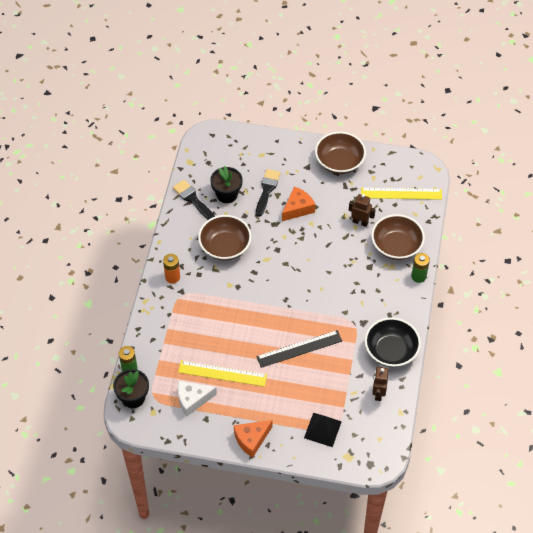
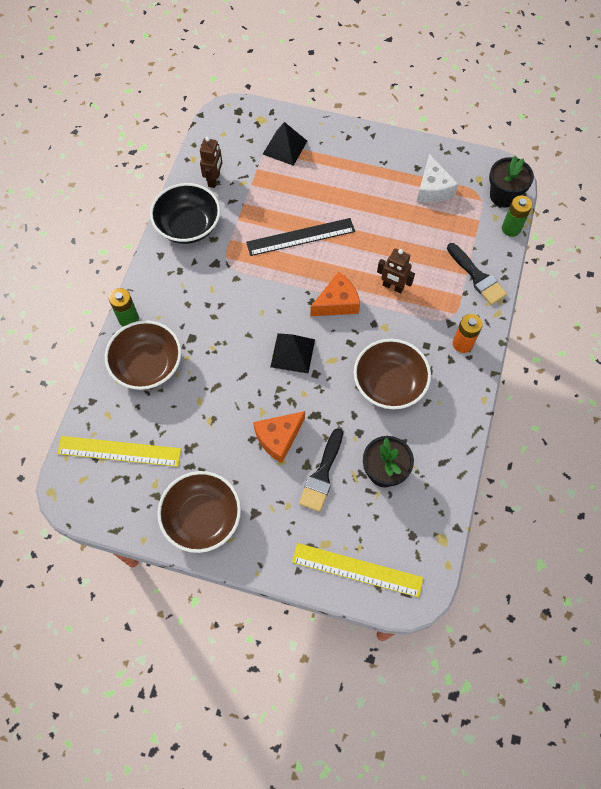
camera: 175 degrees left, 10 degrees up
(192, 399) = (433, 189): white cheese -> white cheese turned 90 degrees clockwise
(193, 199) = (436, 467): black brush -> black brush (477, 277)
(222, 373) = (397, 215): yellow ruler -> yellow ruler (357, 570)
(251, 439) = (366, 143): orange cheese -> orange cheese (337, 303)
(295, 262) = (292, 353): none -> black pyramid
(360, 222) = (190, 407): brown robot -> brown robot (393, 287)

